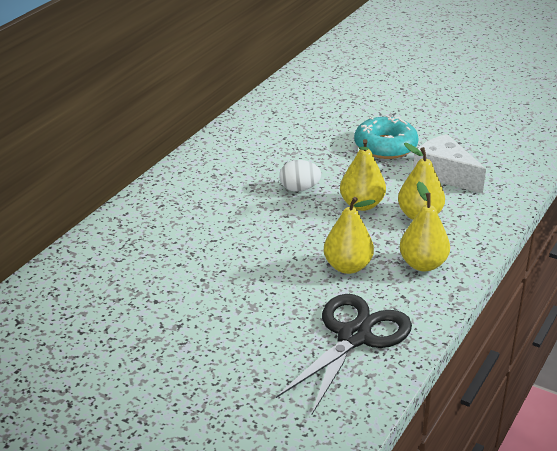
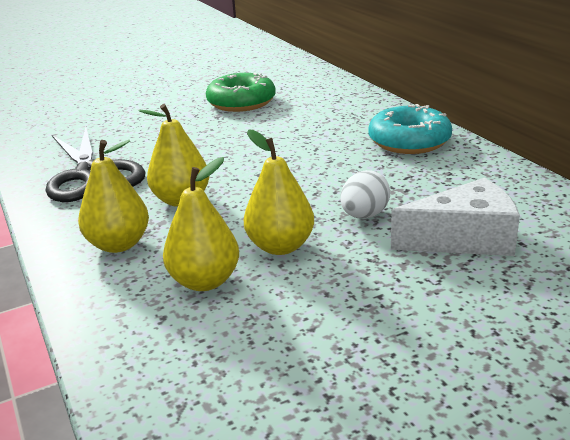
camera: 125 degrees right, 5 degrees down
(130, 325) = (241, 102): none -> green donut
(385, 146) = (424, 329): turquoise donut -> turquoise donut (409, 141)
(445, 174) = (277, 355): white cheese -> white cheese (464, 239)

